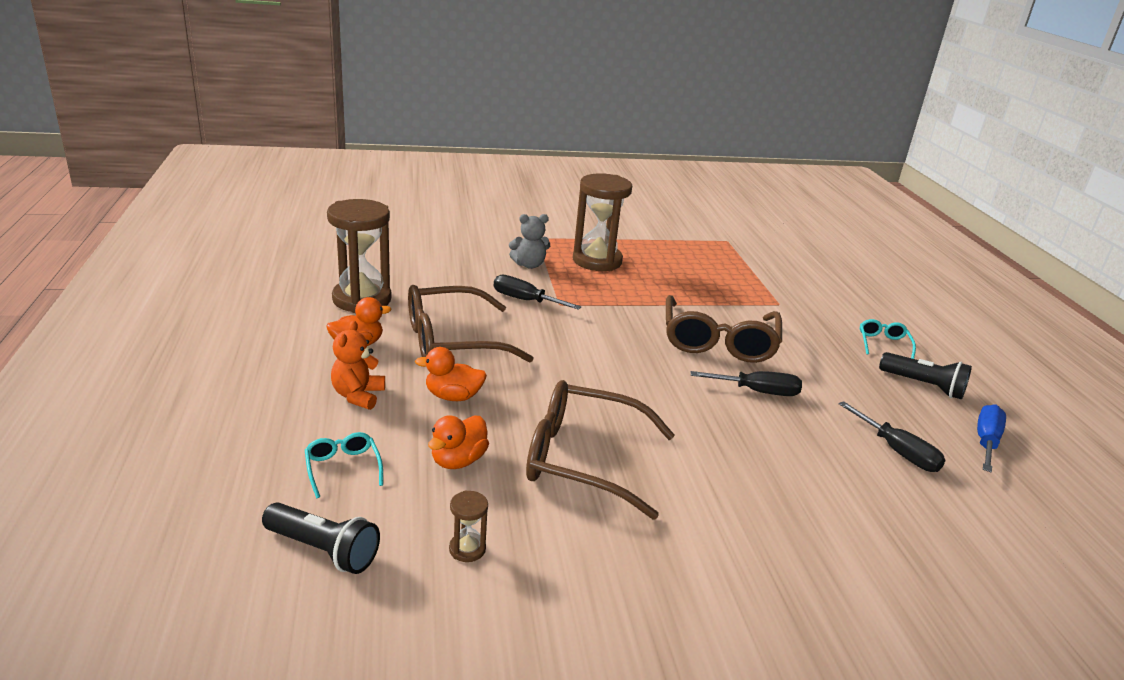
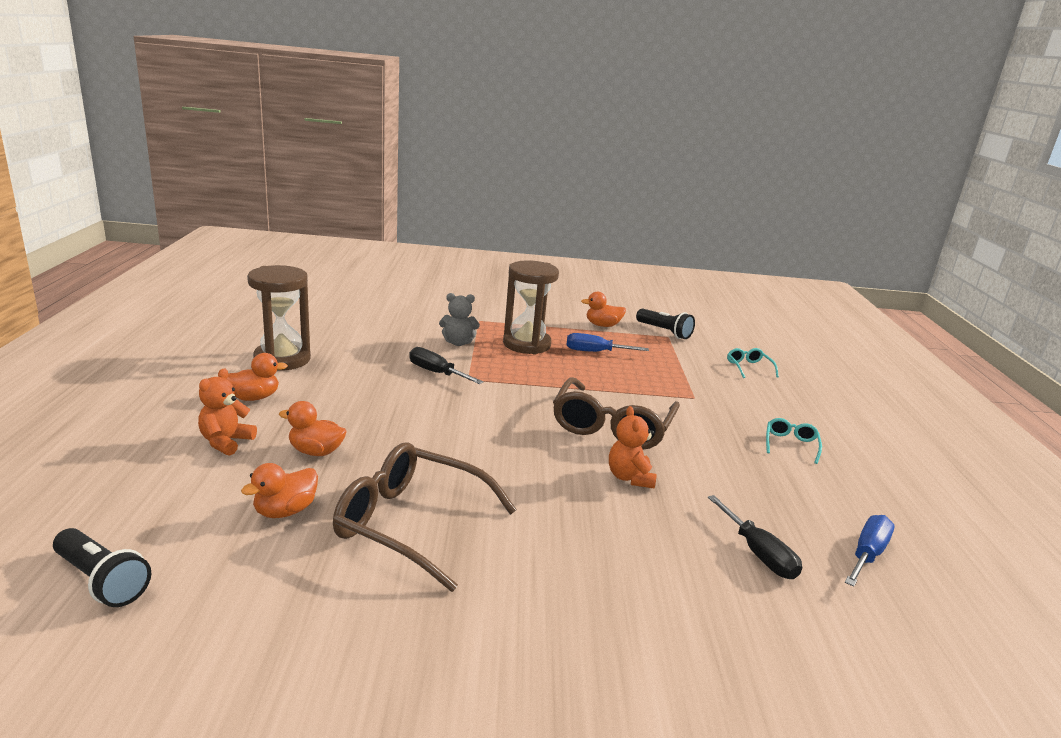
camera: 10 degrees right, 5 degrees down
(343, 468) = (170, 505): turquoise glasses -> turquoise glasses (748, 367)
(451, 341) = (344, 402): brown glasses -> none
(467, 549) = (242, 597): brown hourglass -> none
(660, 233) = (602, 325): none -> orange duck
(666, 263) = (595, 352): none -> blue screwdriver
(757, 392) = (629, 478): black screwdriver -> orange teddy bear
(923, 385) = (818, 490): black flashlight -> black flashlight (664, 332)

